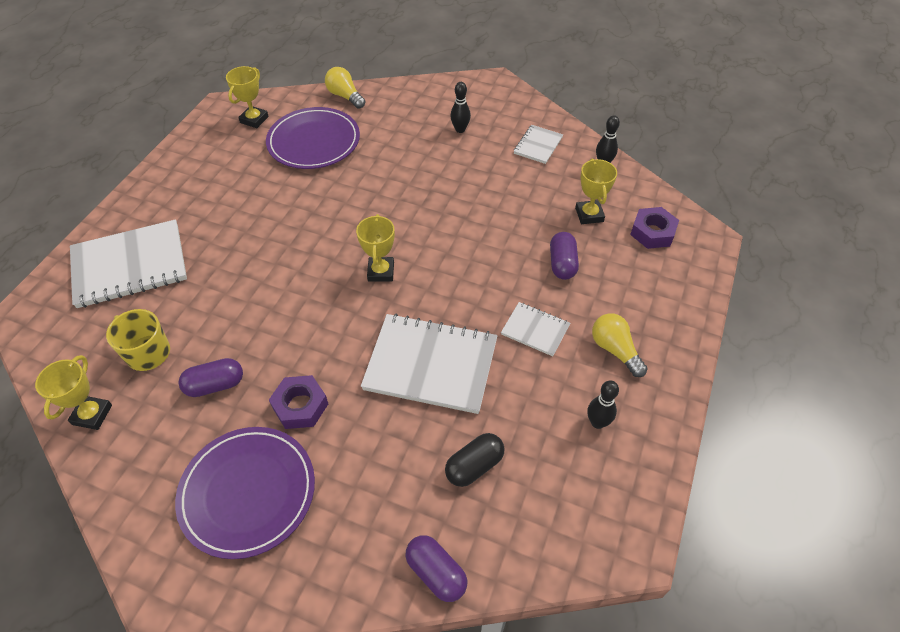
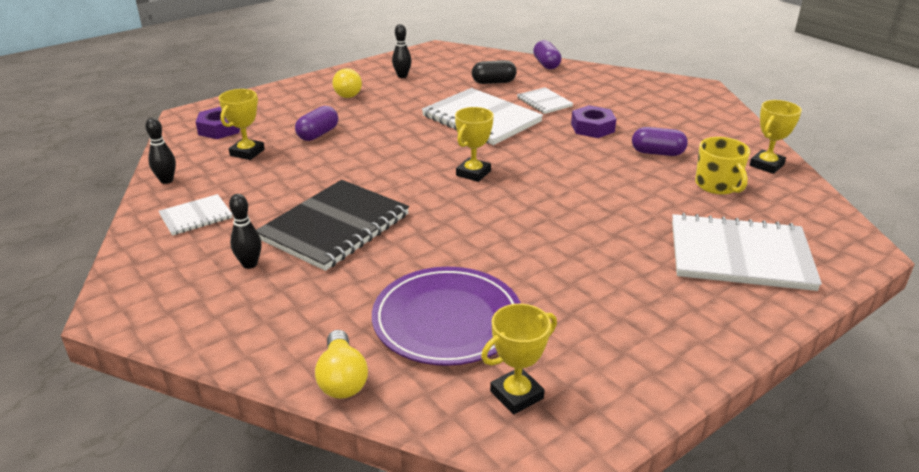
camera: 150 degrees left, 20 degrees down
(248, 492) = (645, 107): purple plate -> none
(439, 174) = (334, 227): none -> black notebook
(535, 330) = (388, 113): white notebook -> white notebook (544, 102)

